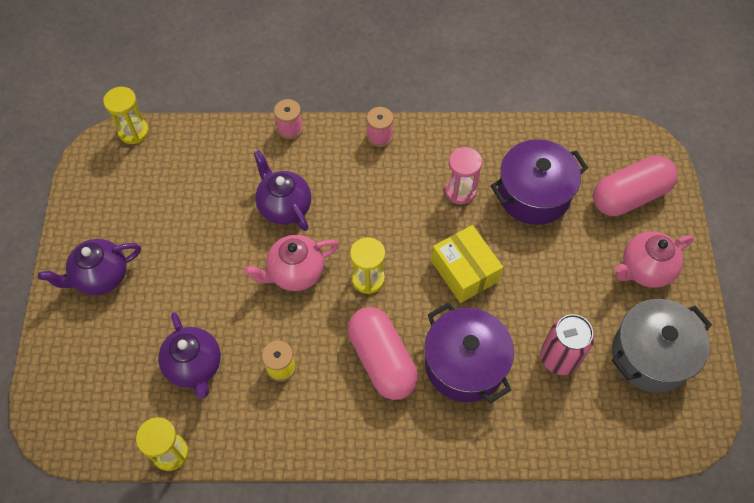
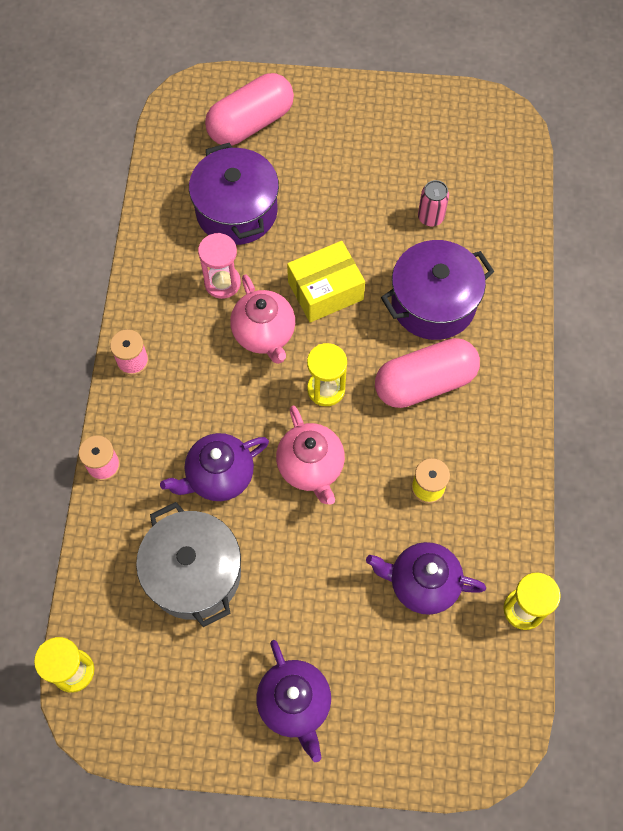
camera: 85 degrees left, 5 degrees up
(194, 366) = (422, 583): purple teapot -> purple teapot turned 150 degrees counterclockwise
(559, 358) = (430, 217): pink can -> pink can, size x0.65
(629, 196) = (251, 123): pink capsule -> pink capsule turned 75 degrees clockwise
(645, 269) = (339, 126): pink teapot -> pink teapot (264, 334)
(651, 355) = (432, 139): grey pot -> grey pot (194, 573)

